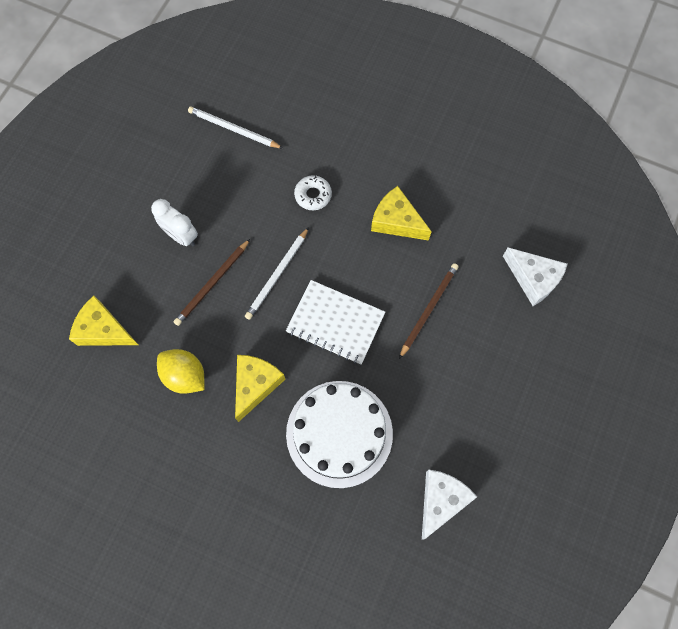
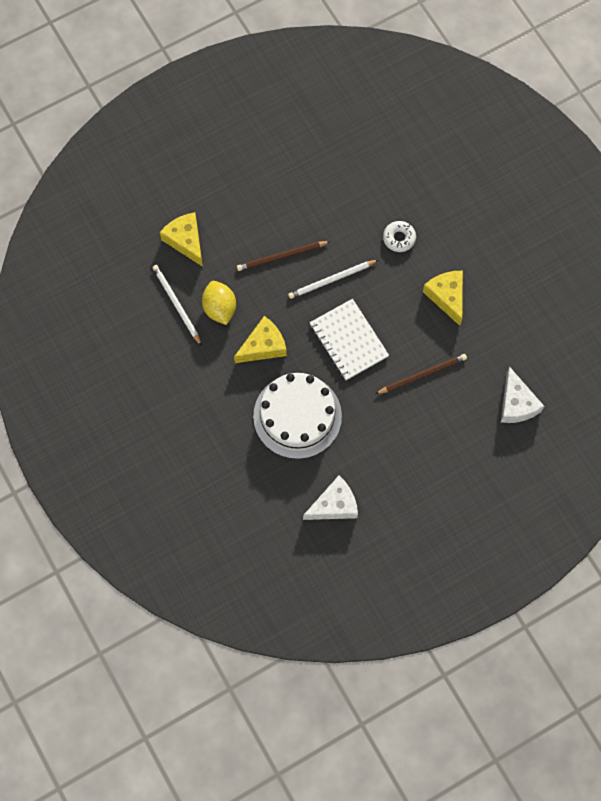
camera: 35 degrees right, 0 degrees up
(181, 236) = (283, 207): white clock -> none
(233, 129) = (375, 151): white pencil -> white pencil (176, 304)

